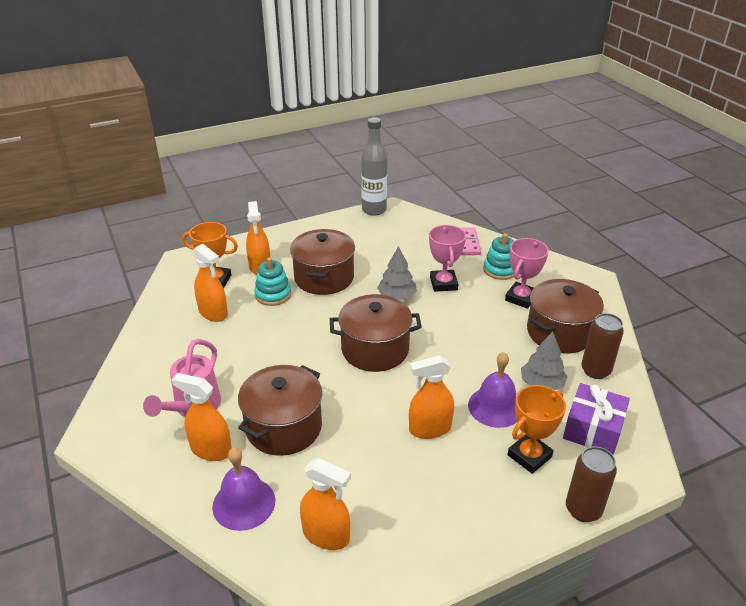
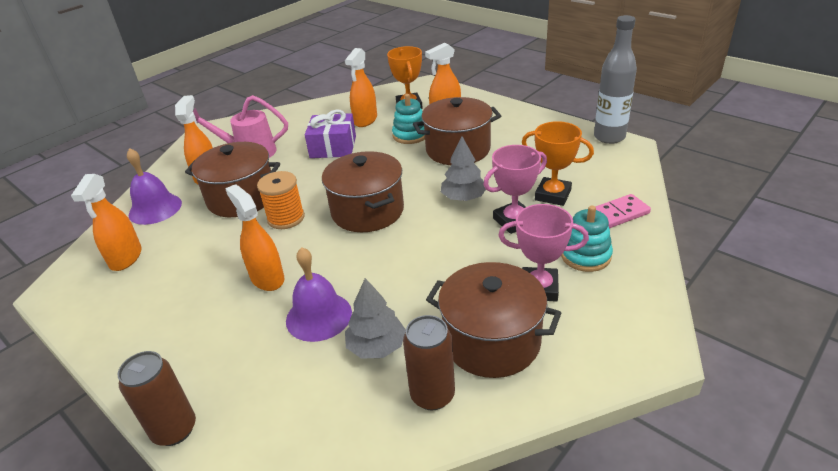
camera: 70 degrees right, 0 degrees up
(346, 401) = (286, 218): none -> orange spool
(529, 456) = (249, 363): orange trophy -> orange trophy (553, 195)
(593, 429) = (313, 414): purple gift -> purple gift (333, 147)

